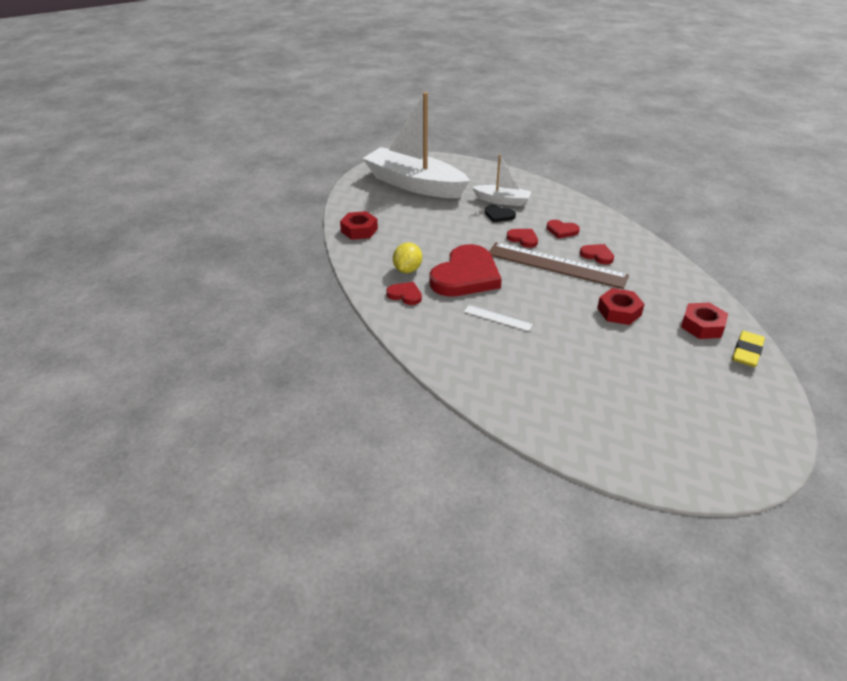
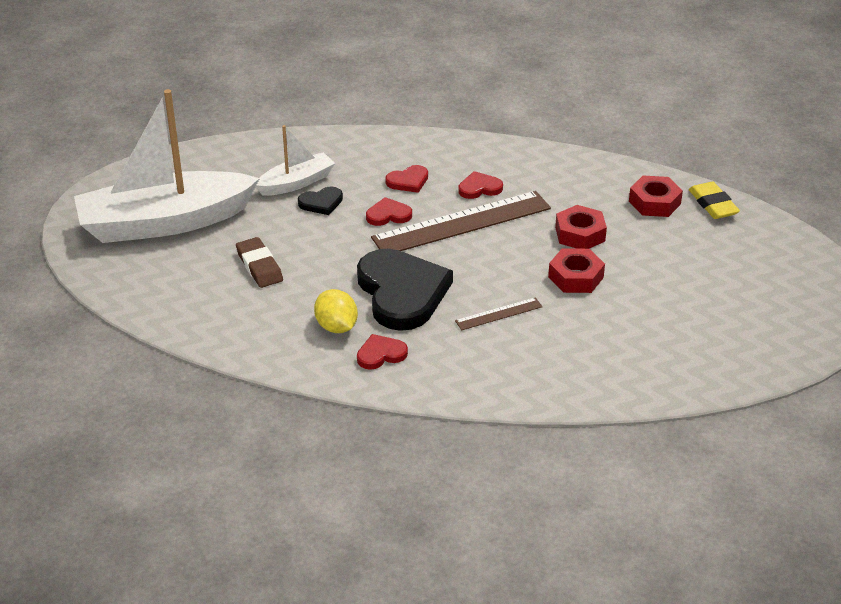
camera: 50 degrees left, 0 degrees up
(359, 230) = (204, 319): red nut -> red nut (576, 277)
(421, 224) = (259, 266): none -> brown eraser
(466, 276) = (402, 292): red heart -> black heart
(497, 318) = (498, 314): white ruler -> brown ruler

